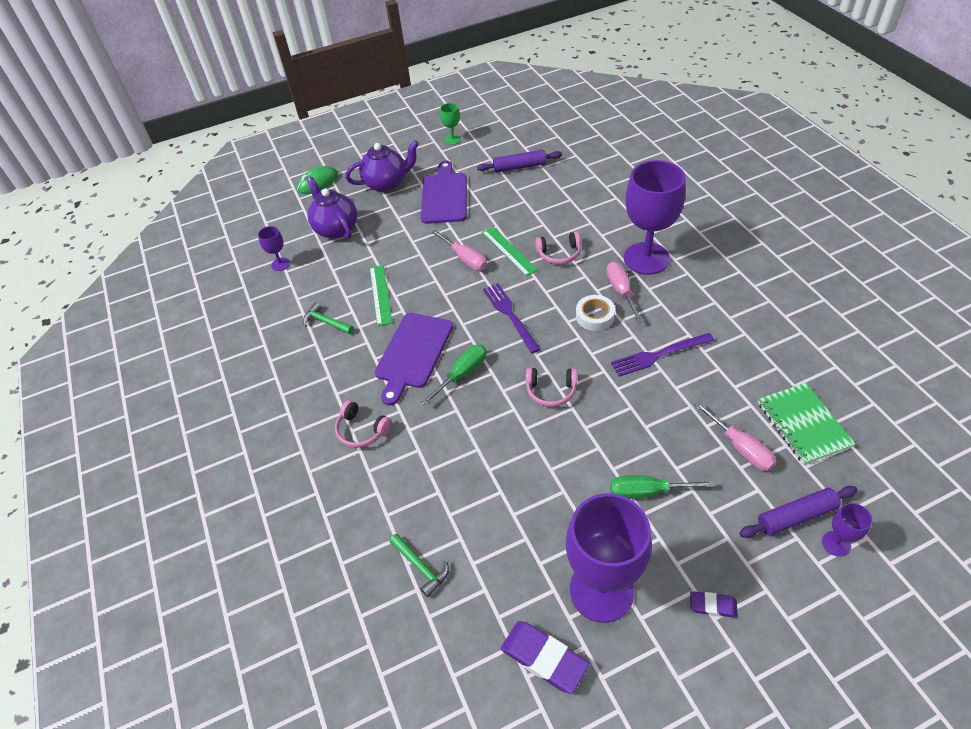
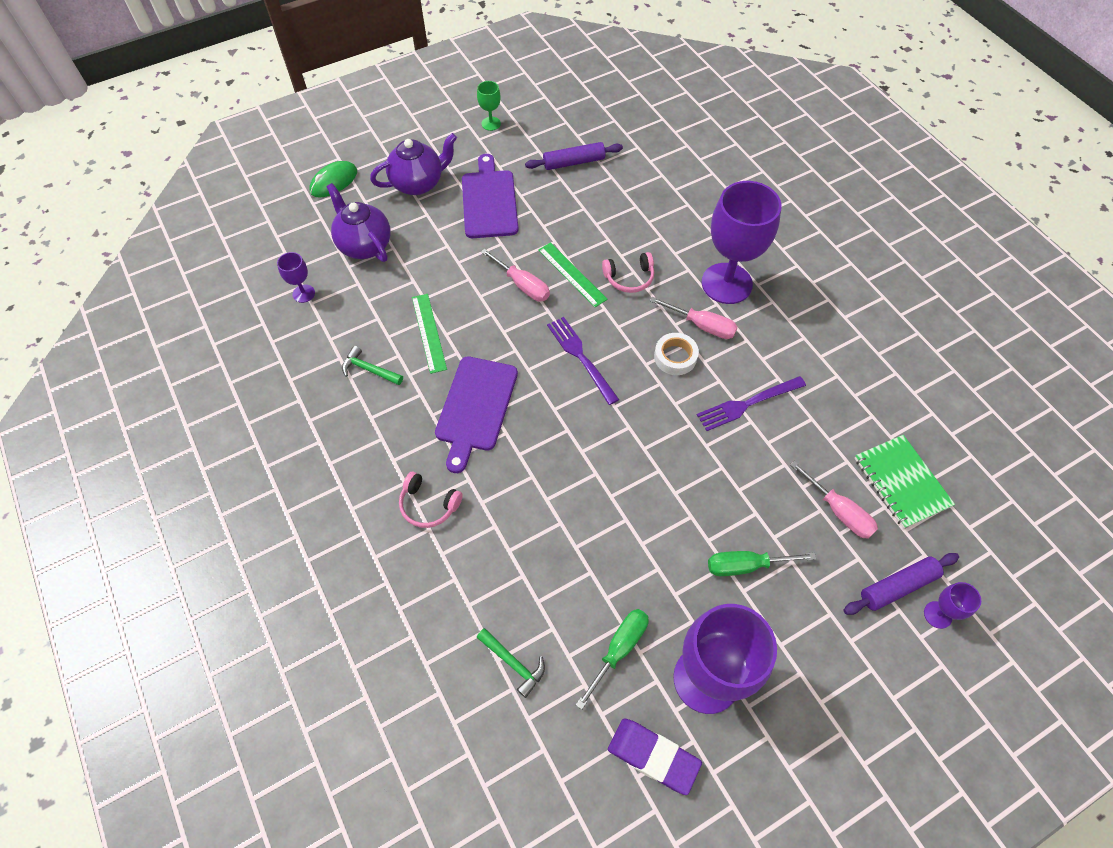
camera: 10 degrees left, 10 degrees up
(462, 374) = (534, 432): green screwdriver -> green screwdriver (619, 649)
(551, 391) = (634, 450): pink headphones -> none
(621, 291) = (702, 326): pink screwdriver -> pink screwdriver turned 135 degrees clockwise
(712, 605) = (819, 689): purple eraser -> none

